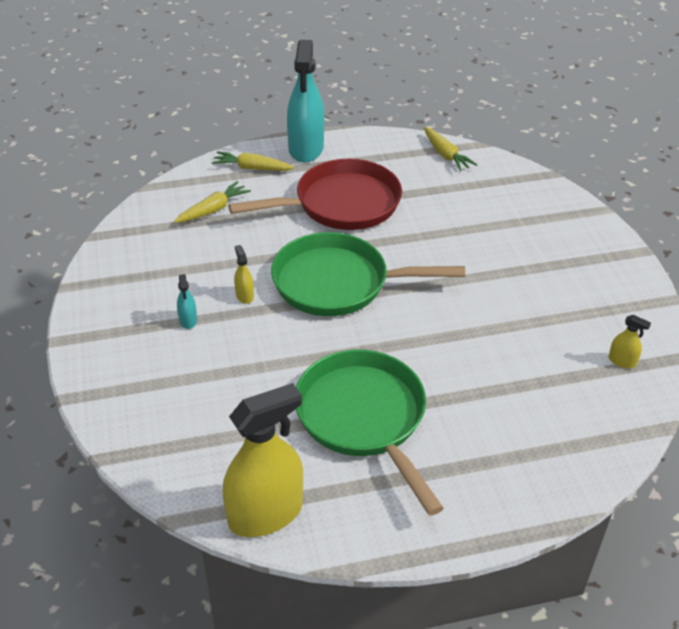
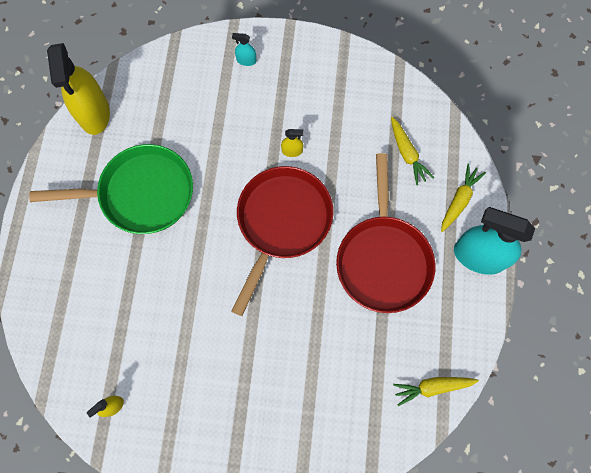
camera: 110 degrees right, 30 degrees up
(188, 320) = (279, 107): turquoise spray bottle -> turquoise spray bottle (246, 60)
(338, 283) = (281, 223): green pan -> red pan

